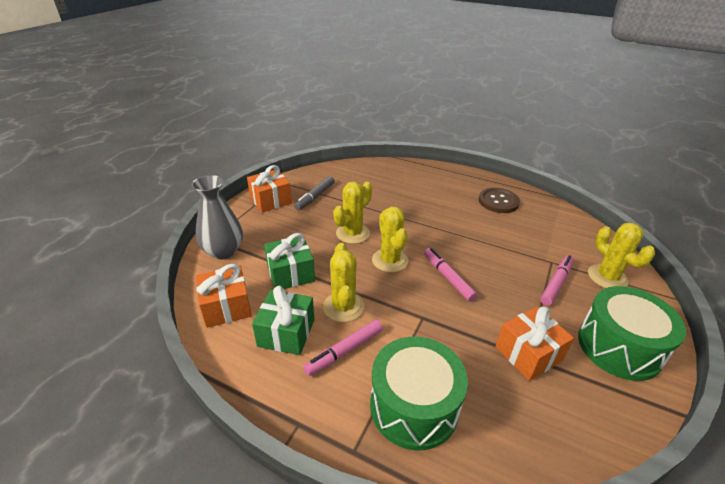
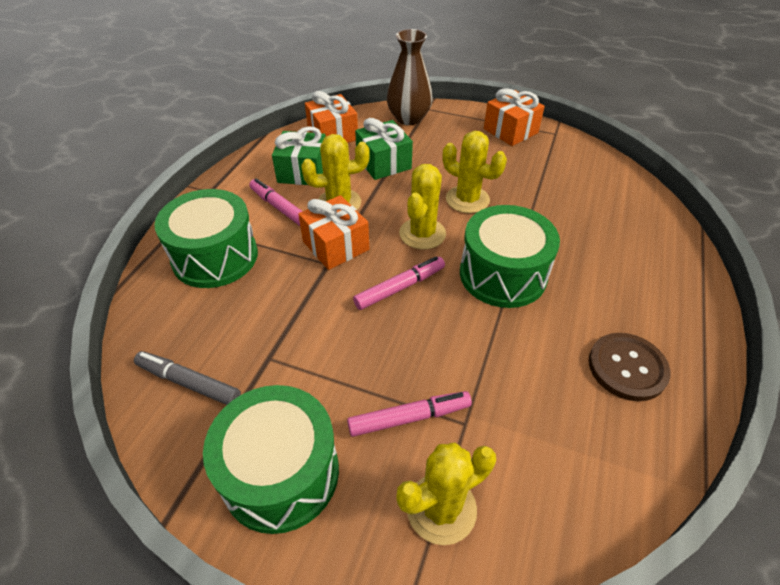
camera: 85 degrees right, 10 degrees up
(223, 251) = (409, 118): grey vase -> brown vase
(315, 197) = (535, 162): grey marker -> grey marker (189, 382)
(390, 260) = (422, 234): yellow cactus -> yellow cactus turned 45 degrees counterclockwise
(432, 230) = (503, 274): none -> green drum
(528, 353) = (273, 357): orange gift -> orange gift (336, 245)
(556, 283) = (409, 418): pink marker -> pink marker turned 45 degrees counterclockwise

